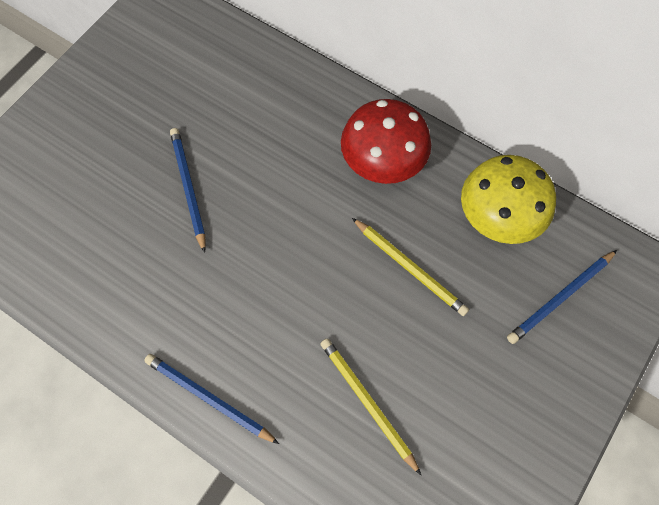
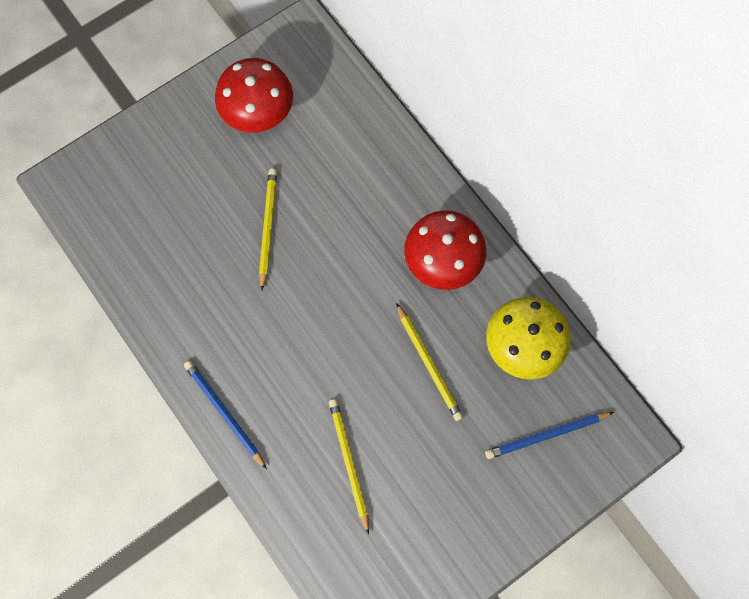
camera: 20 degrees right, 5 degrees up
(140, 84) = (258, 114): none -> red mushroom
(188, 188) = (267, 227): blue pencil -> yellow pencil

